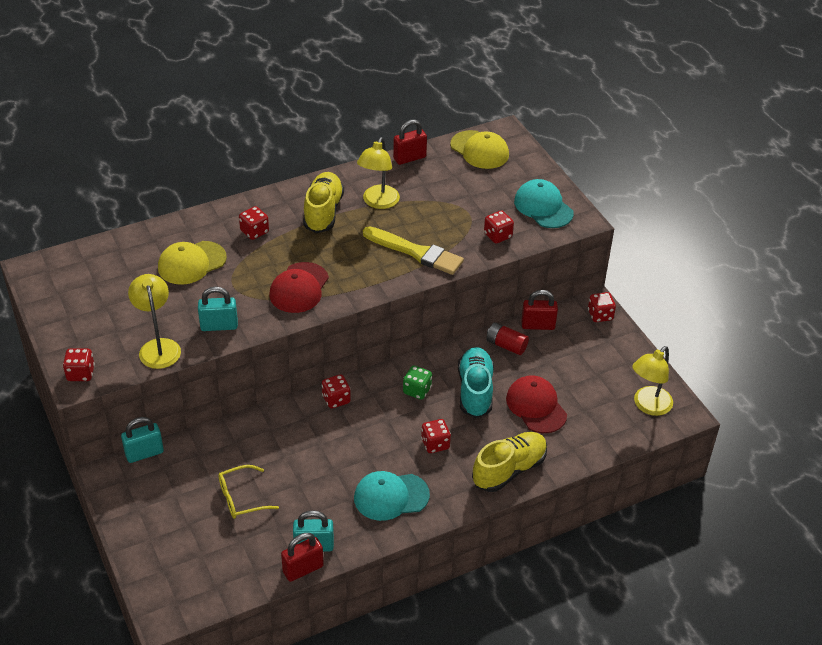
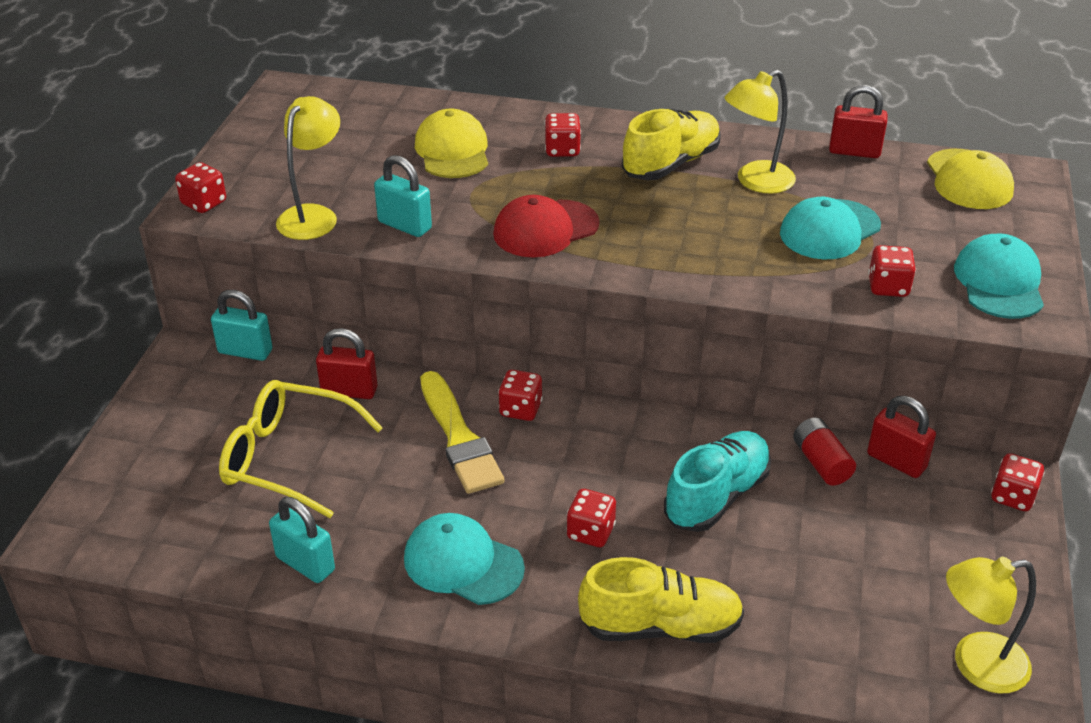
camera: 40 degrees right, 5 degrees down
(191, 263) = (452, 151): yellow cap -> yellow cap turned 75 degrees clockwise
(241, 498) = (288, 458): yellow glasses -> yellow glasses, size x1.62
(303, 569) = (261, 584): red padlock -> red padlock (349, 391)
(416, 252) = (745, 256): yellow brush -> yellow brush (459, 438)
(417, 390) = (635, 453): green dice -> none
(441, 215) = (829, 230): none -> turquoise cap
(536, 406) = (787, 565): red cap -> none

